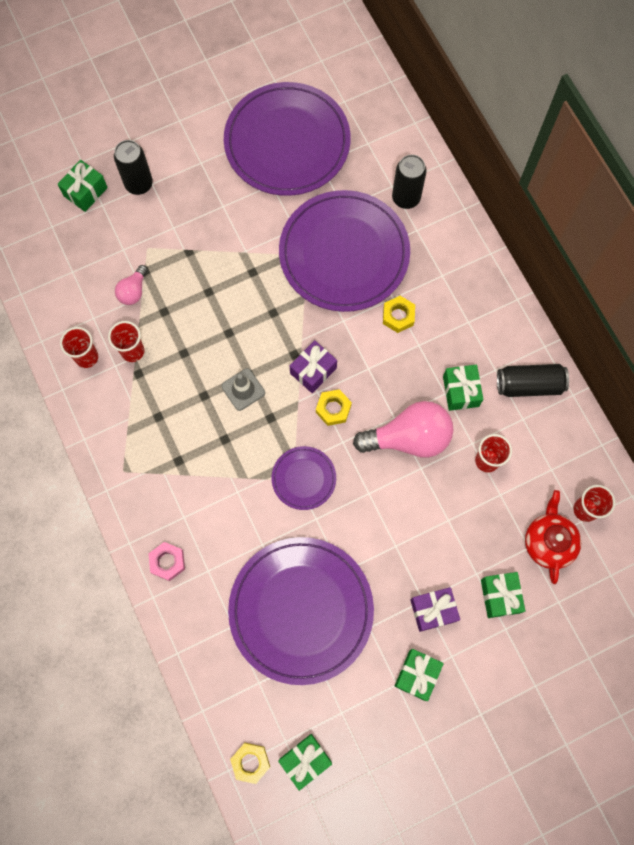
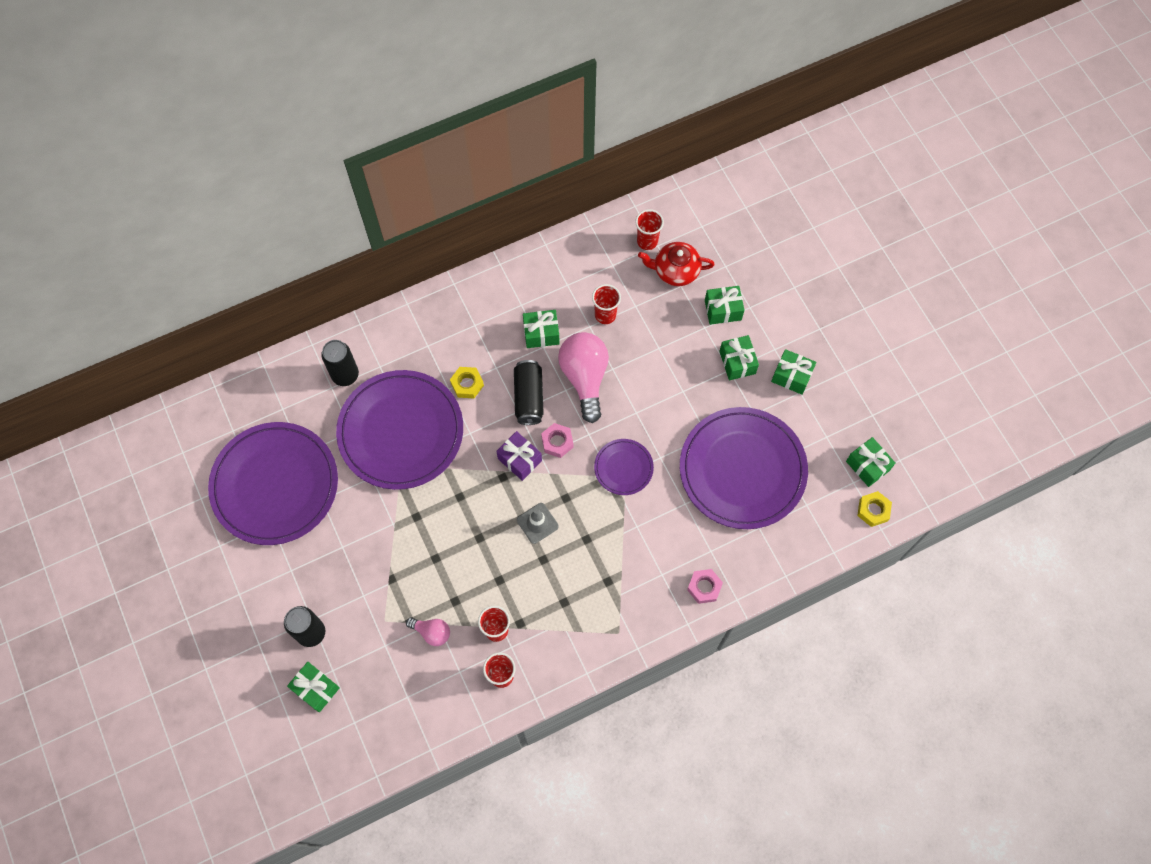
camera: 90 degrees left, 5 degrees down
(333, 409) = (557, 442): yellow nut -> pink nut
(433, 610) = (737, 362): purple gift -> green gift
(529, 385) = (536, 278): black can -> black can (529, 397)

